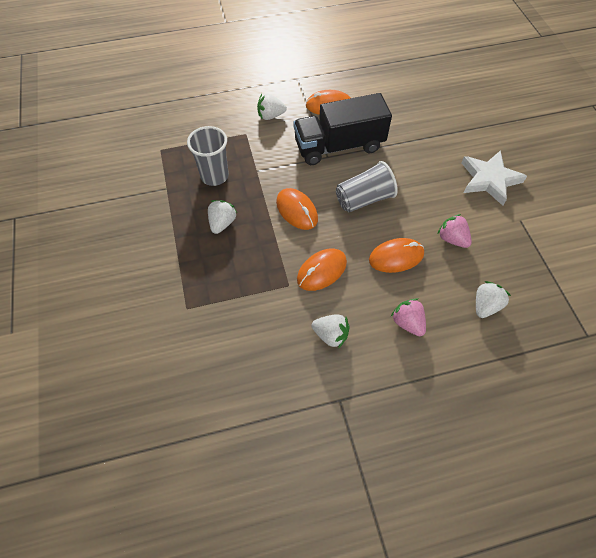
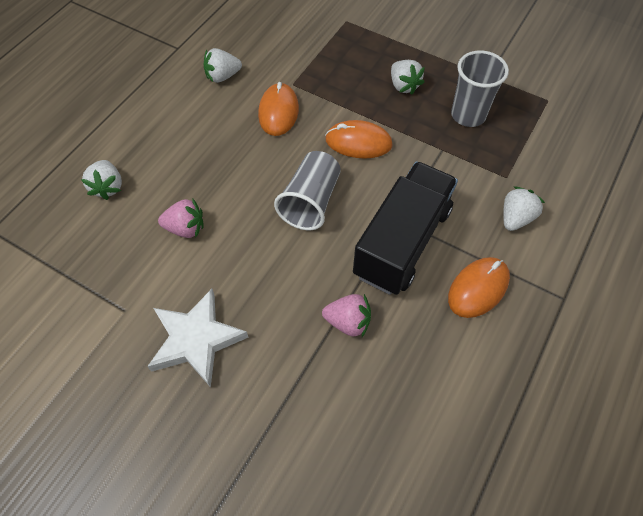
camera: 135 degrees right, 0 degrees up
(396, 257) = (225, 170): orange mouse -> none
(408, 323) = (168, 126): pink strawberry -> pink strawberry (348, 322)

